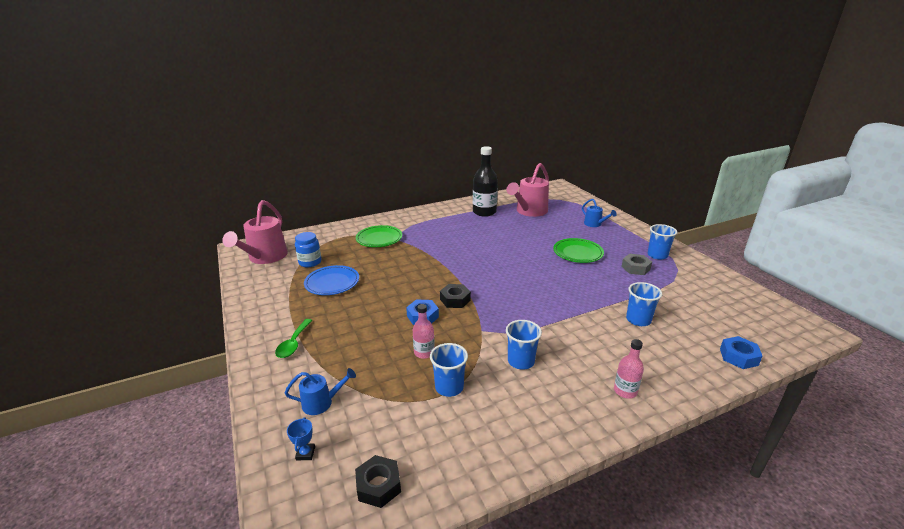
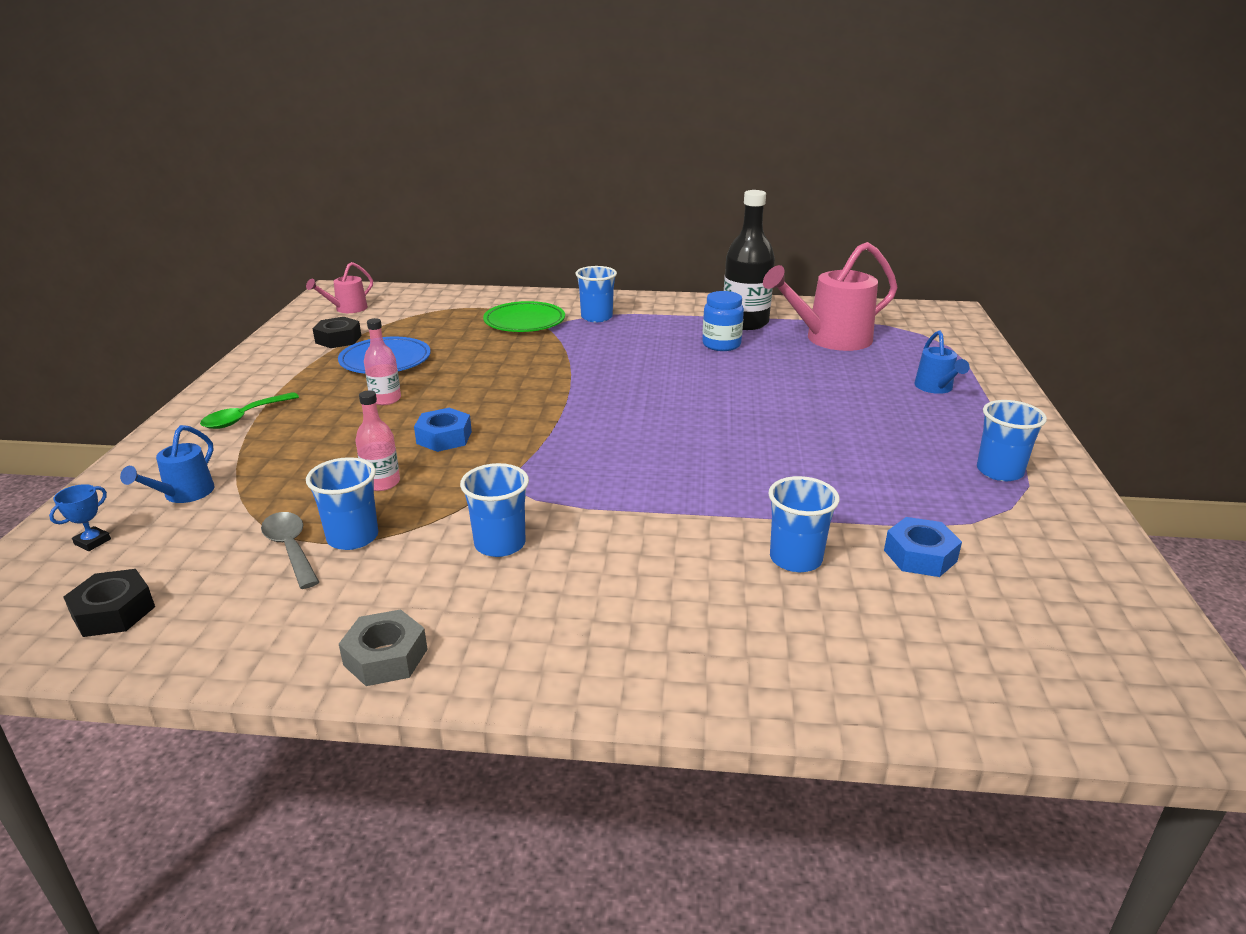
camera: 30 degrees right, 0 degrees up
(265, 258) = (347, 309): pink watering can -> pink watering can, size x0.51
(310, 262) = (393, 328): blue jar -> blue jar (721, 345)
(322, 402) = (183, 495): blue watering can -> blue watering can turned 90 degrees clockwise
(412, 227) = (596, 317): none -> blue cup
(426, 406) = (290, 548): none -> grey spoon
(455, 300) = (520, 430): black nut -> black nut (338, 339)
(577, 253) = (830, 424): green plate -> none
(625, 391) = (608, 651): pink bottle -> pink bottle (385, 399)
(635, 268) = (917, 478): grey nut -> grey nut (386, 657)
(738, 357) = (923, 692): blue nut -> blue nut (920, 556)

